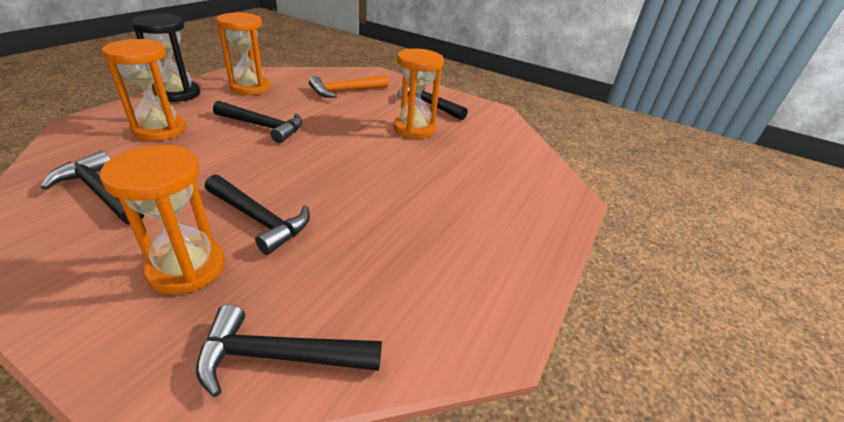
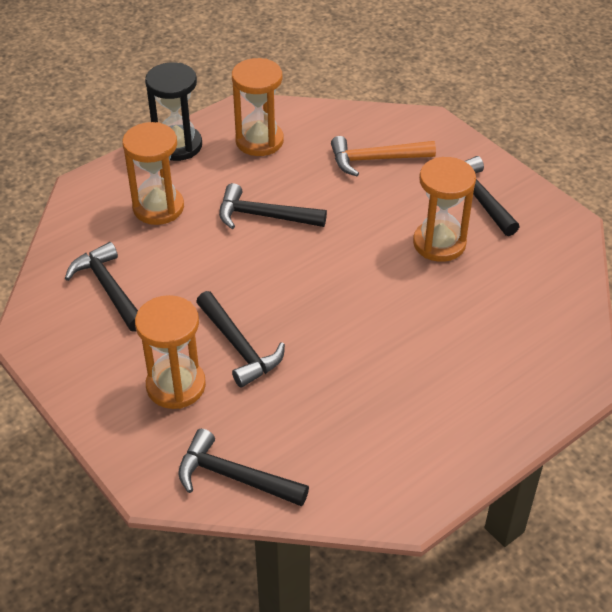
camera: 25 degrees right, 10 degrees up
(264, 126) = (264, 216): black hammer -> black hammer turned 150 degrees clockwise

